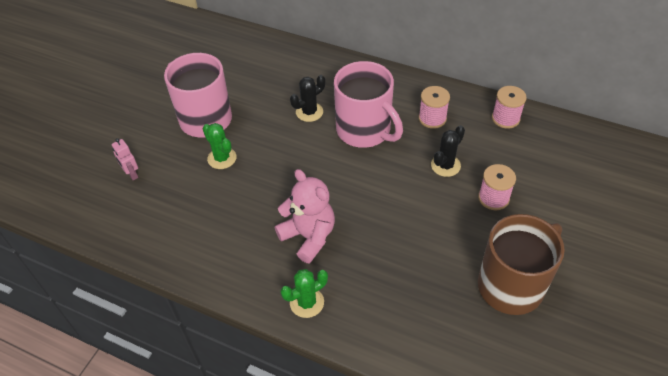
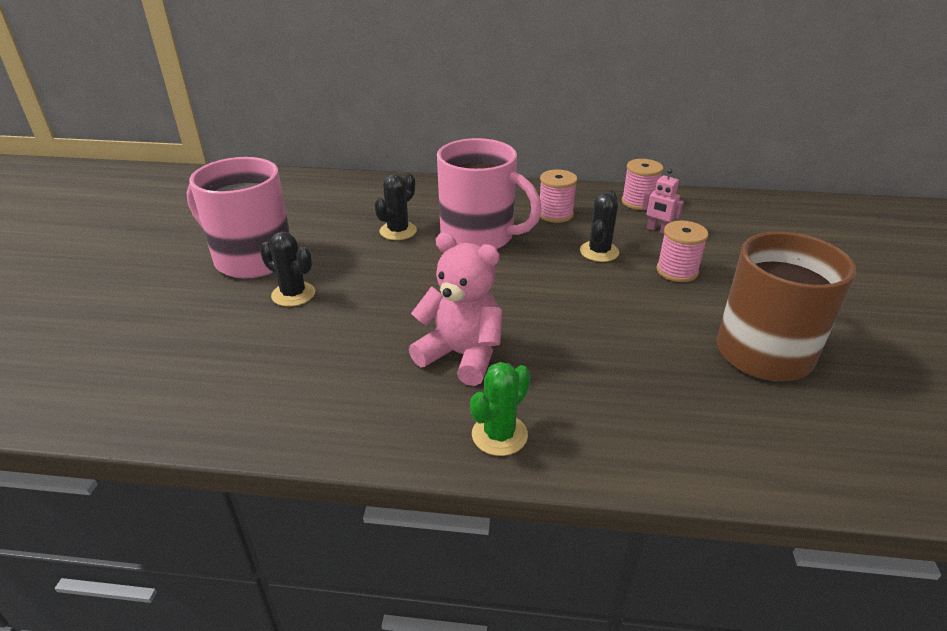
camera: 20 degrees left, 15 degrees down
(131, 174) = (152, 336): pink robot -> pink robot (658, 230)
(222, 158) = (293, 294): green cactus -> black cactus

